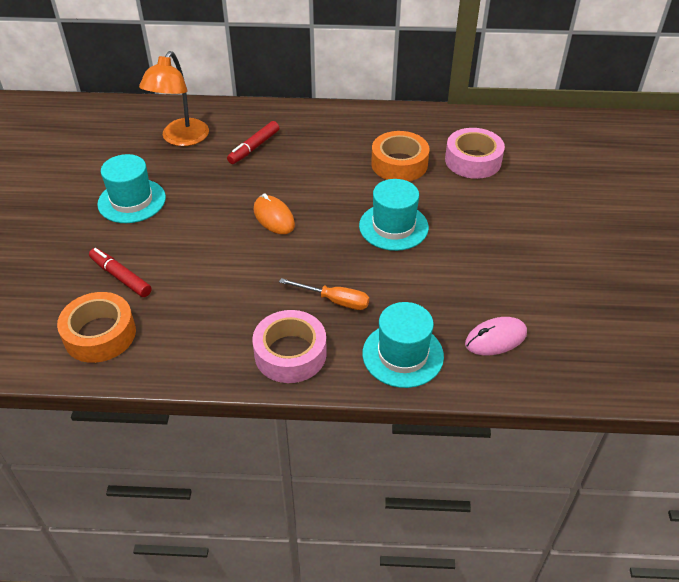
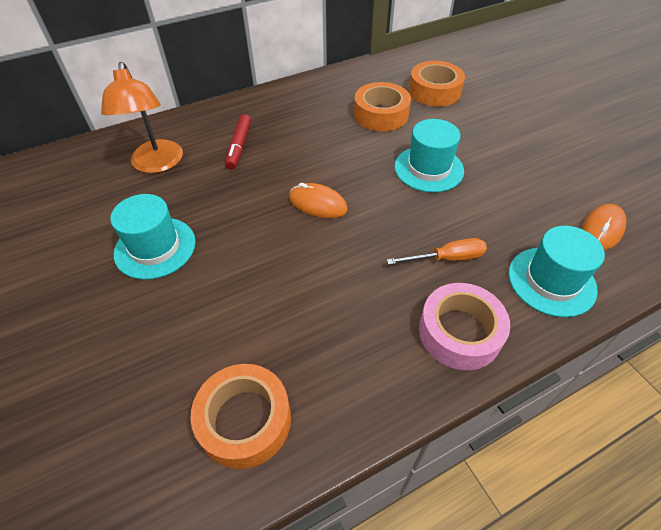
camera: 30 degrees left, 5 degrees up
(121, 277) = (212, 338): red marker -> none
(473, 160) = (434, 91): pink tape -> orange tape
(495, 339) = (602, 229): pink mouse -> orange mouse

